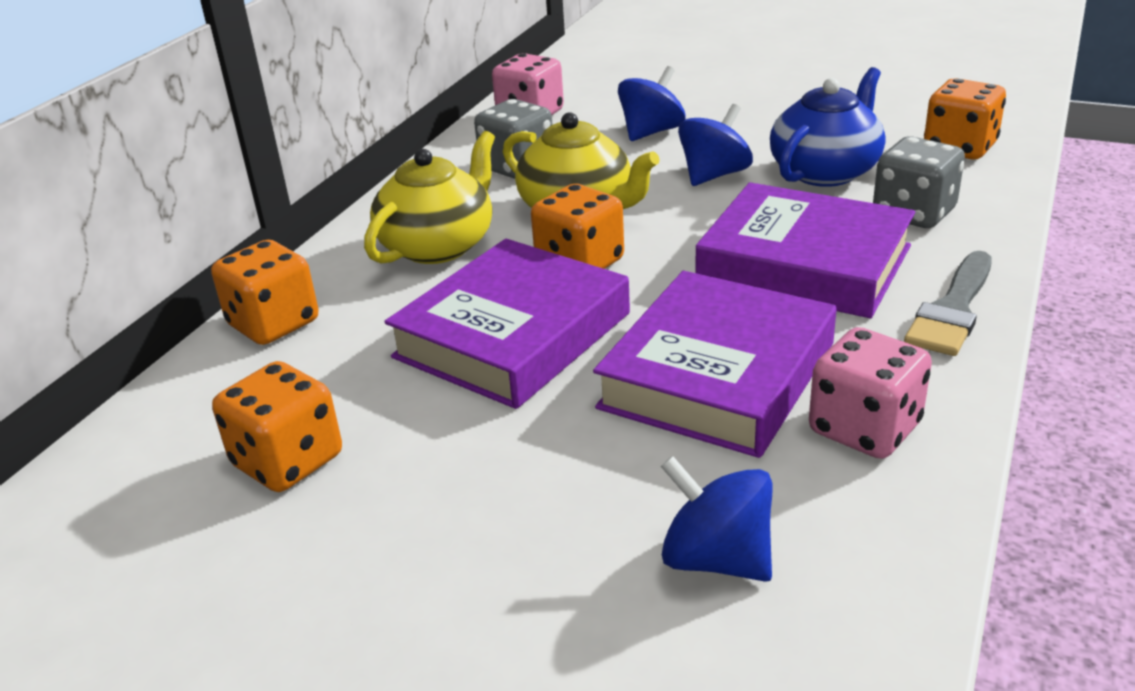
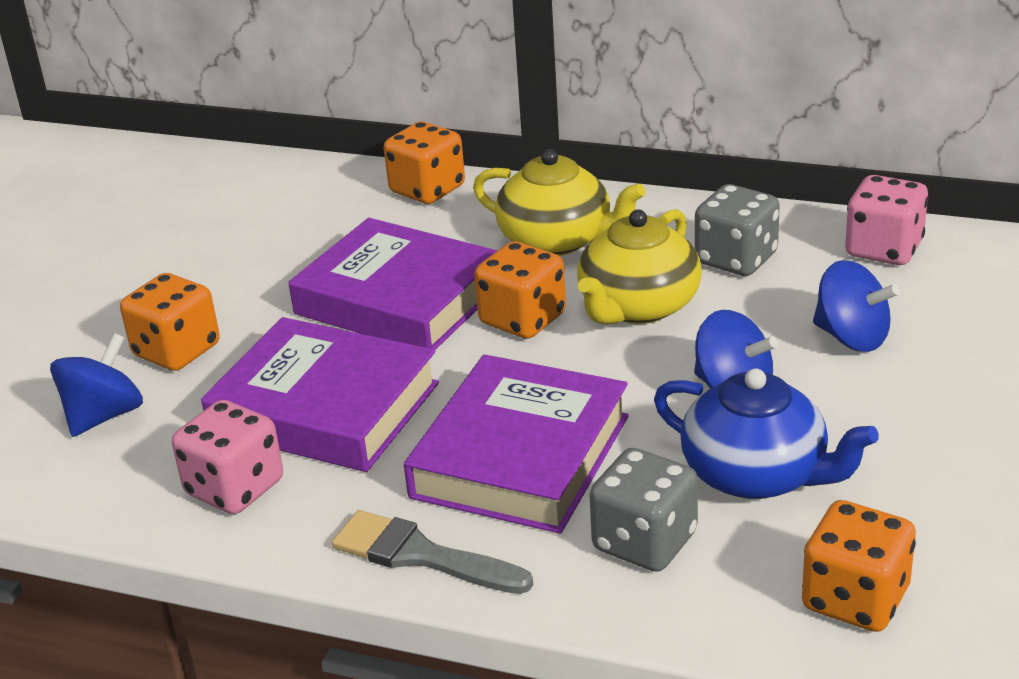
camera: 85 degrees right, 0 degrees up
(288, 461) = (251, 232): orange dice -> orange dice (177, 351)

